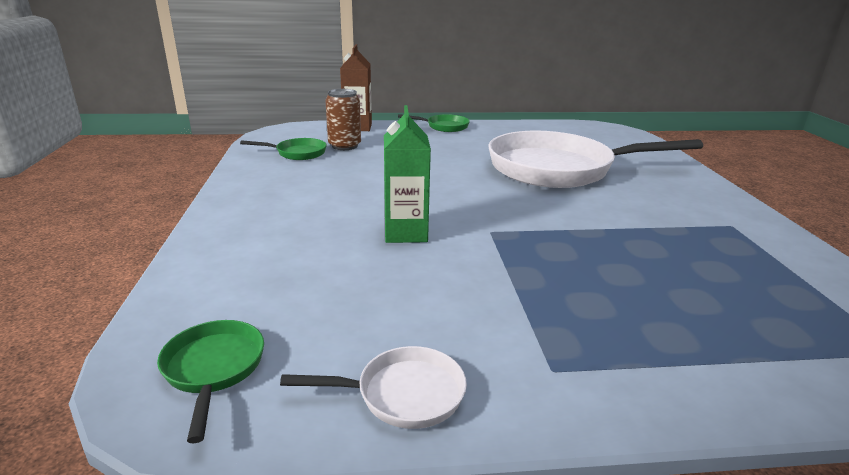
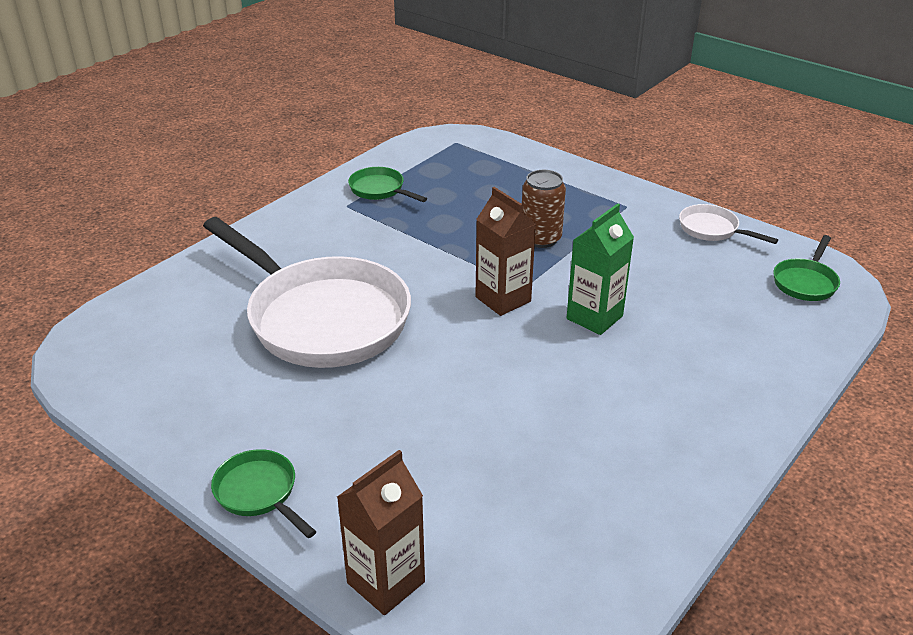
camera: 135 degrees left, 10 degrees up
(297, 153) = (569, 534): green pan -> green pan (379, 190)
(344, 146) = (481, 517): brown can -> brown can (540, 238)
(487, 217) = (503, 299): none -> brown carton

